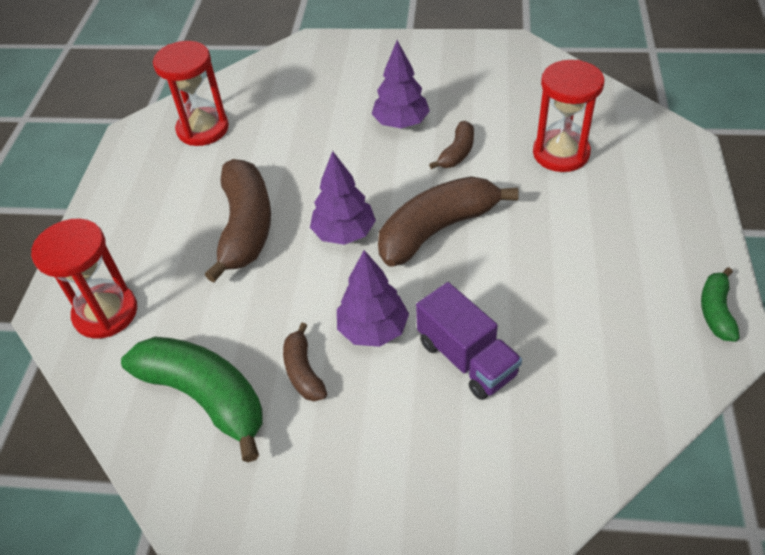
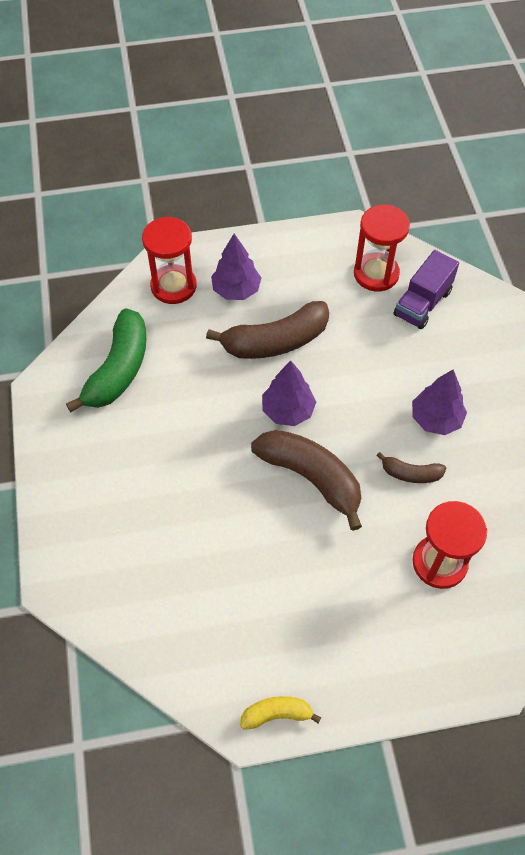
camera: 70 degrees right, 10 degrees up
(303, 371) = (151, 421): brown banana -> none
(373, 329) = (197, 456): purple tree -> purple tree (236, 290)
(466, 358) = (185, 526): purple truck -> purple truck (422, 303)
(716, 311) = (277, 714): green banana -> yellow banana

